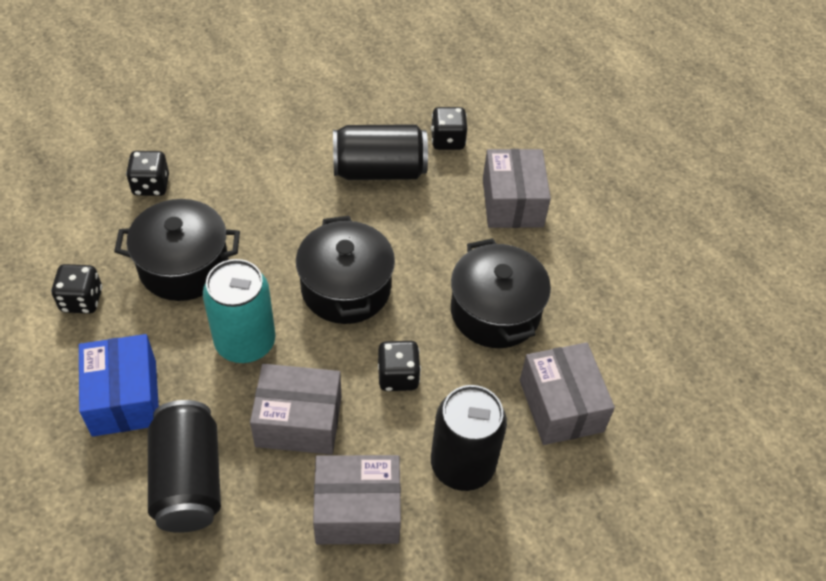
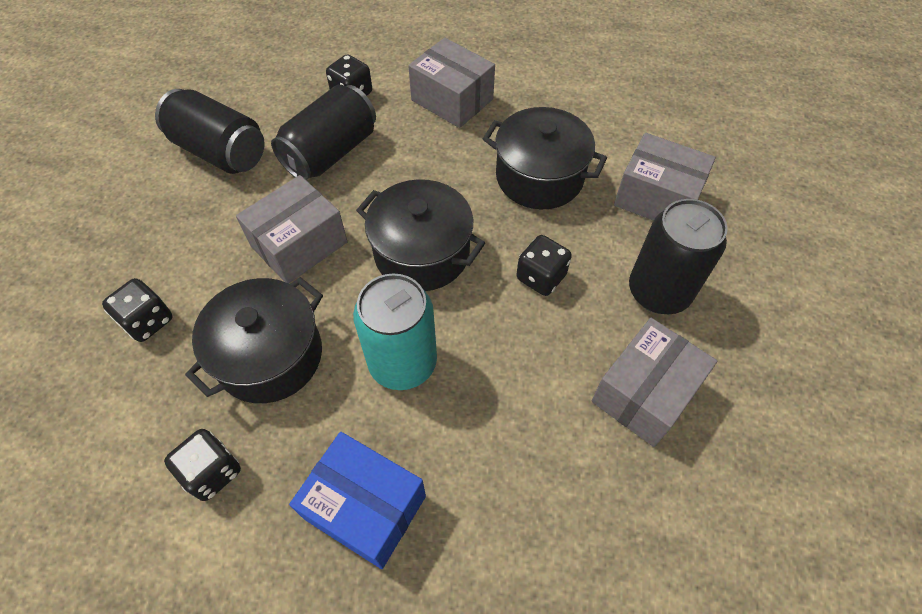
camera: 45 degrees left, 5 degrees up
(188, 480) = (506, 510): black can -> black can (220, 151)
(298, 421) = (521, 377): grey box -> grey box (299, 244)

